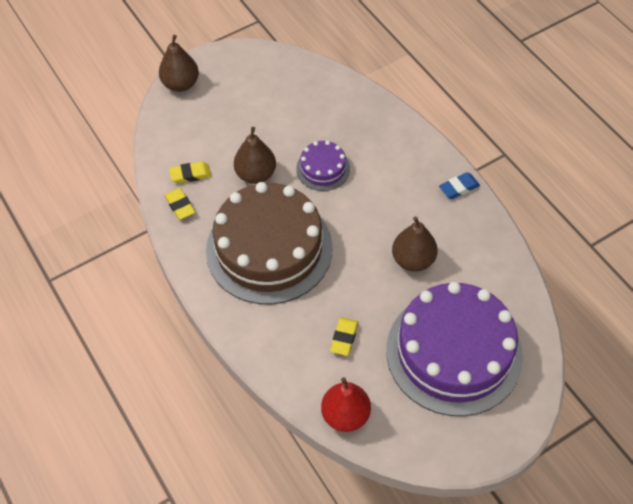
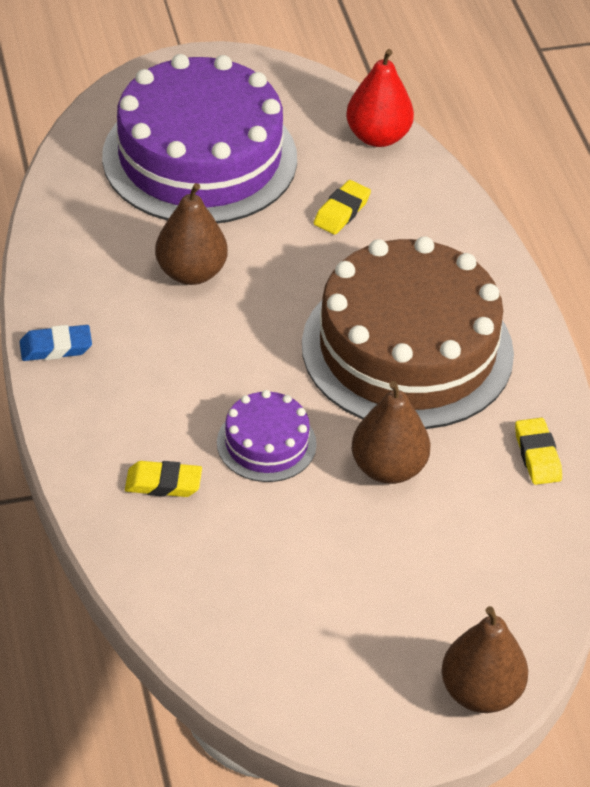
camera: 165 degrees left, 10 degrees down
(190, 174) = (505, 502): yellow eraser -> yellow eraser (163, 483)

